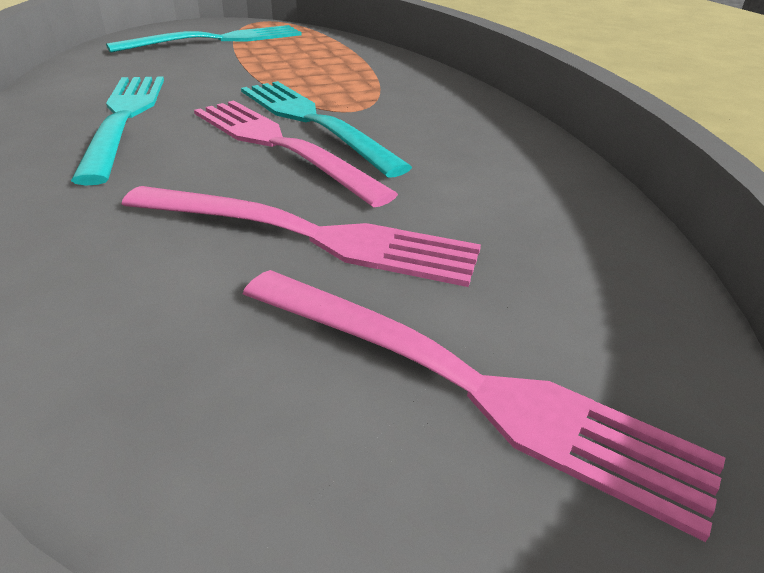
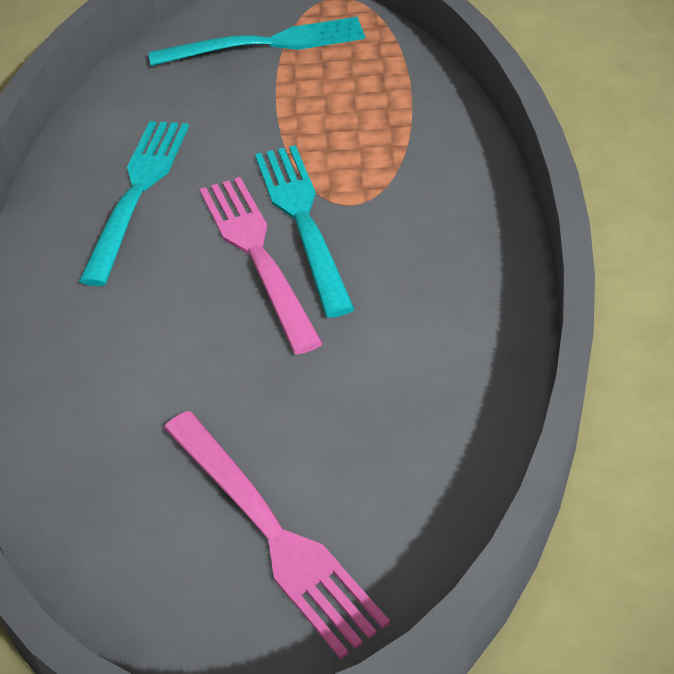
camera: 25 degrees right, 10 degrees up
(311, 235) = (235, 376): pink fork -> none

